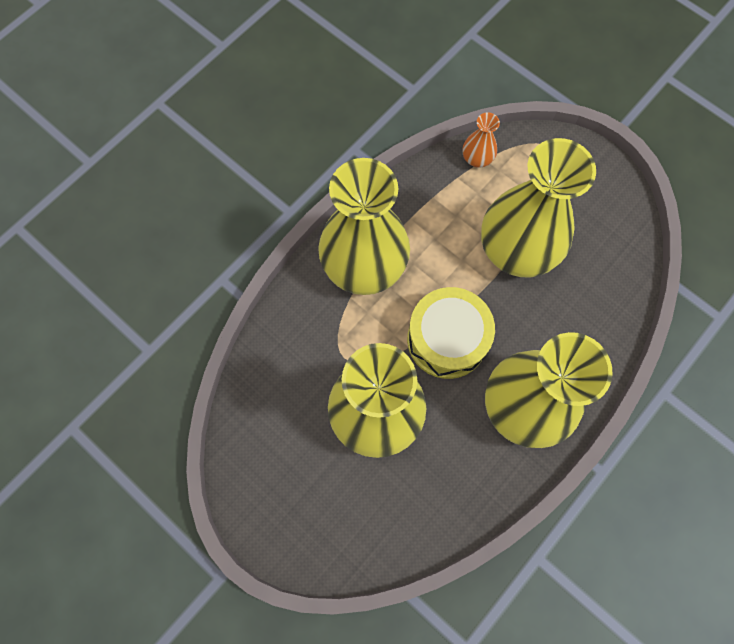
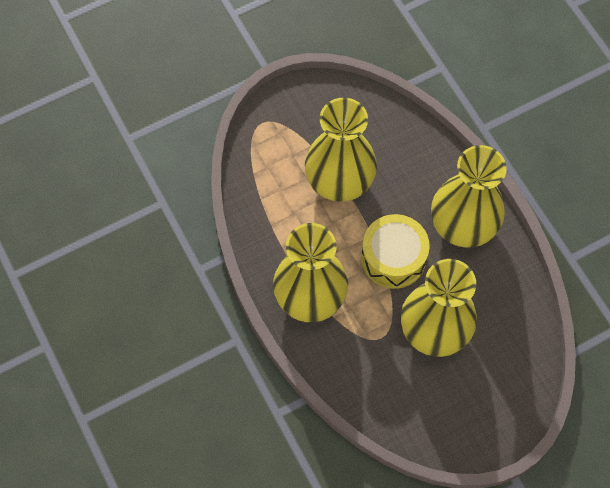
camera: 70 degrees left, 5 degrees down
(477, 158) = (250, 179): orange vase -> none

